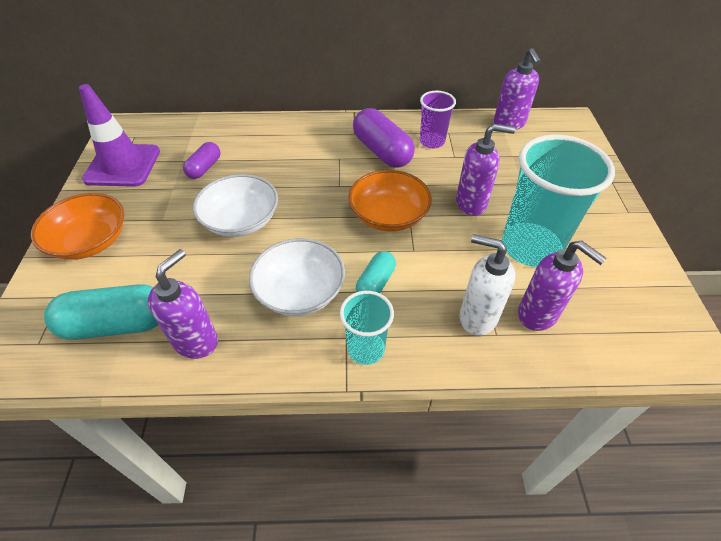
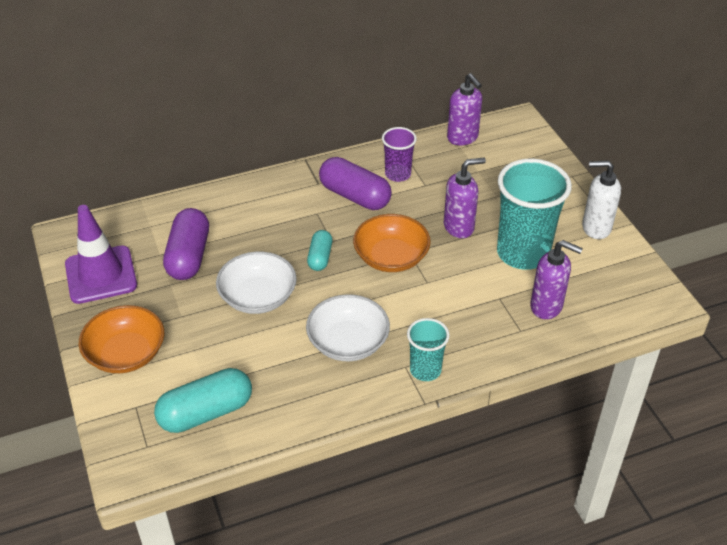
camera: 20 degrees left, 5 degrees down
(196, 341) = (284, 404): purple soap dispenser -> none
(204, 168) = (188, 256): purple capsule -> purple capsule, size x1.75
(376, 282) = (408, 317): turquoise capsule -> turquoise capsule (320, 257)
(477, 317) = (501, 322): white soap dispenser -> white soap dispenser (595, 228)

